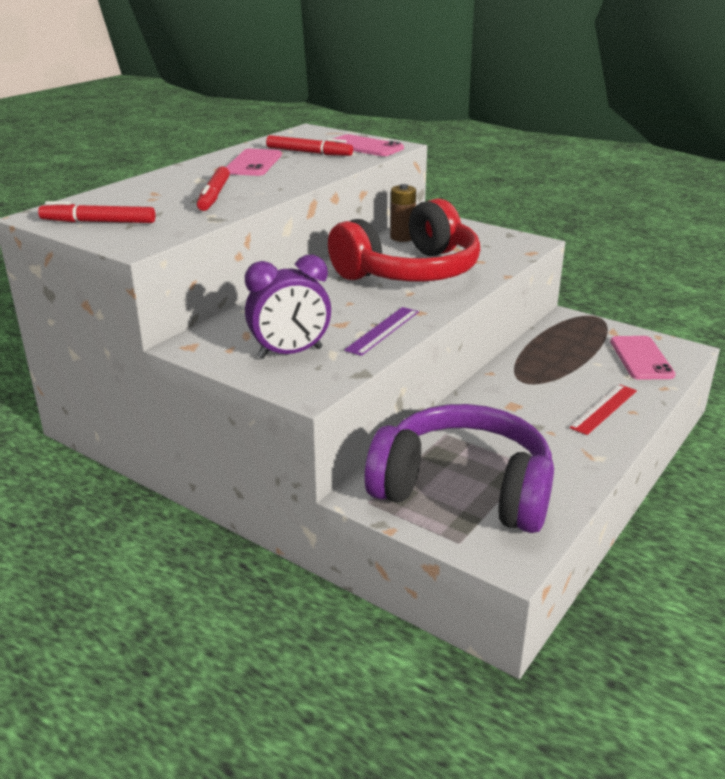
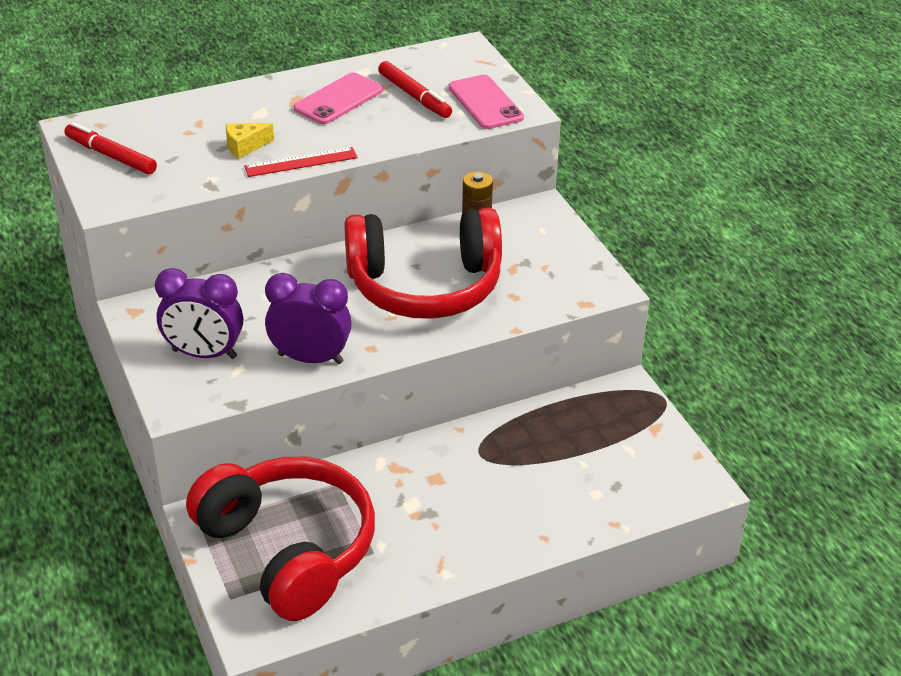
camera: 30 degrees right, 10 degrees up
(214, 196) = (245, 146): red marker -> yellow cheese
(383, 330) = (310, 358): purple ruler -> purple clock
(463, 489) = (288, 549): purple headphones -> red headphones
(604, 409) = (518, 521): red ruler -> red ruler (301, 162)
(641, 358) = (639, 476): pink phone -> none

